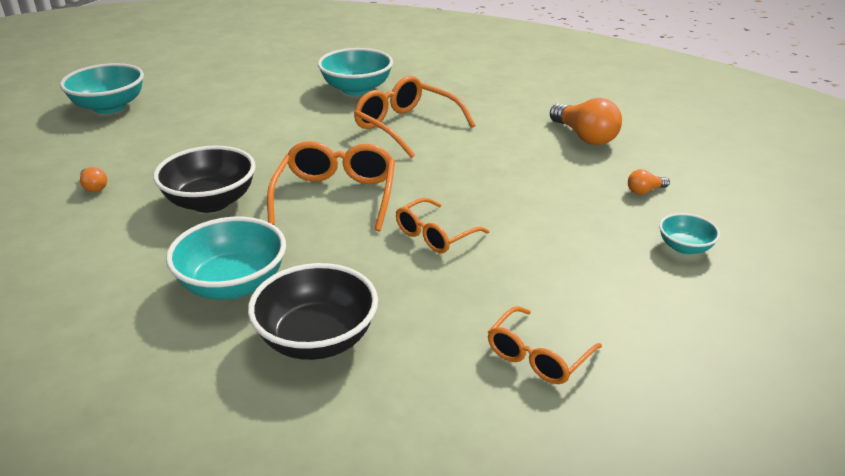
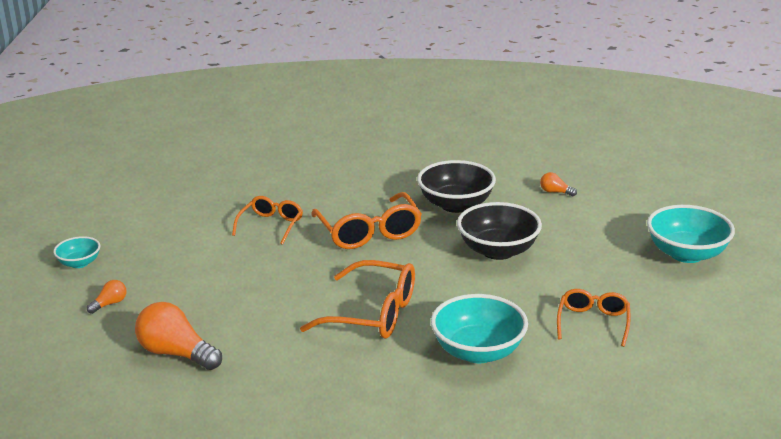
camera: 155 degrees right, 5 degrees down
(233, 285) = (374, 170): turquoise bowl -> none
(317, 339) = (299, 162): black bowl -> black bowl (498, 251)
(537, 356) = (173, 183): orange glasses -> orange glasses (593, 322)

